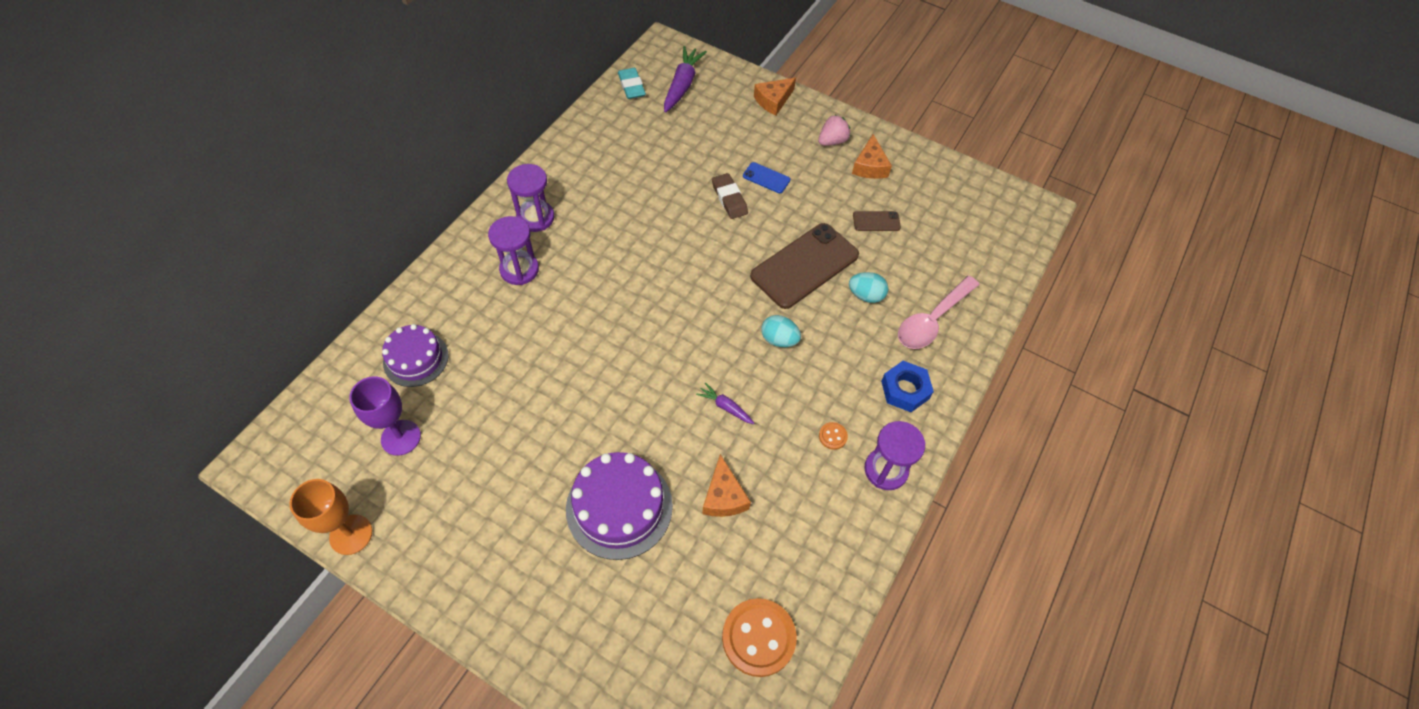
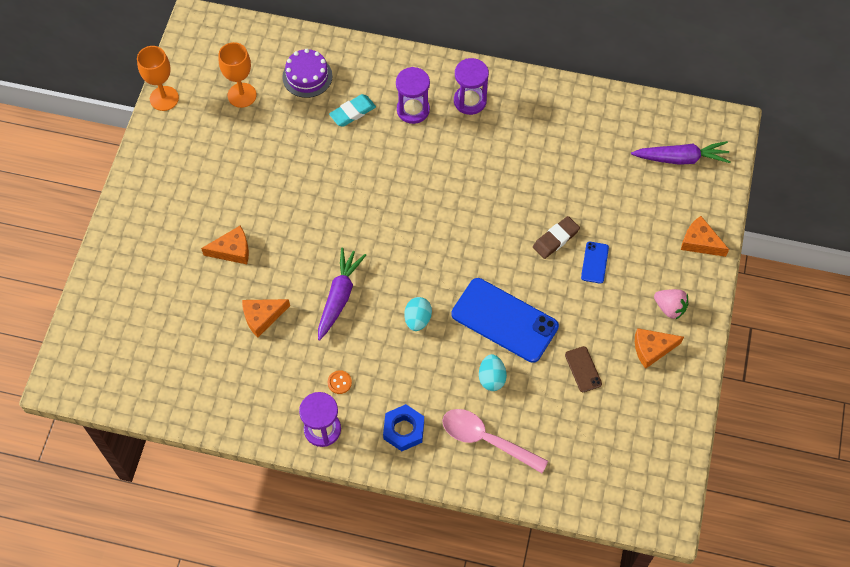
camera: 75 degrees right, 5 degrees up
(401, 437) = (242, 95): purple goblet -> orange goblet
(619, 507) = (232, 250): purple cake -> orange cheese
(631, 86) = (658, 118): turquoise eraser -> turquoise eraser (352, 112)
(725, 407) = (339, 297): purple carrot -> purple carrot, size x1.88
(758, 638) = (162, 370): orange button -> none
(804, 266) = (504, 320): brown phone -> blue phone

